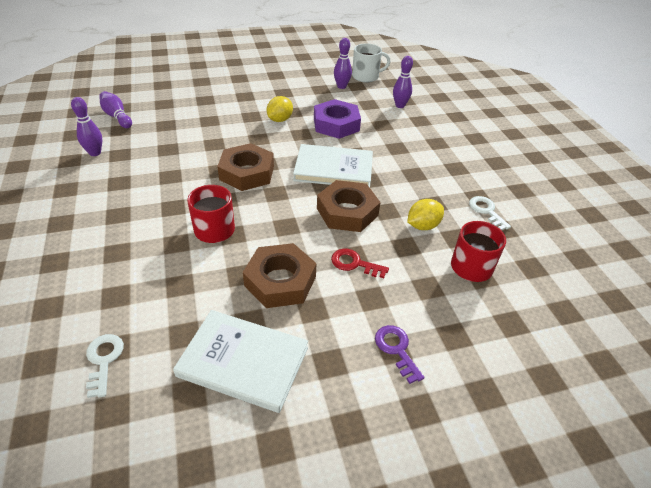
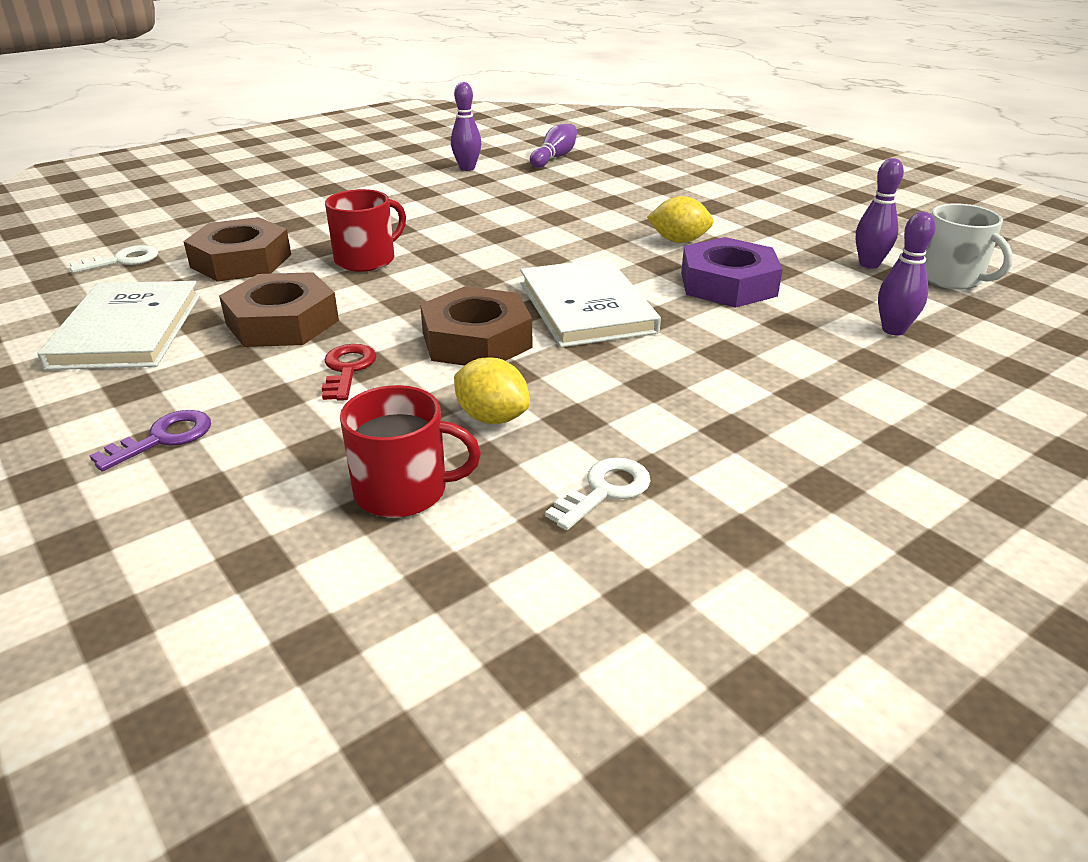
camera: 70 degrees right, 10 degrees down
(247, 173) = (509, 250): brown nut -> brown nut (241, 261)

